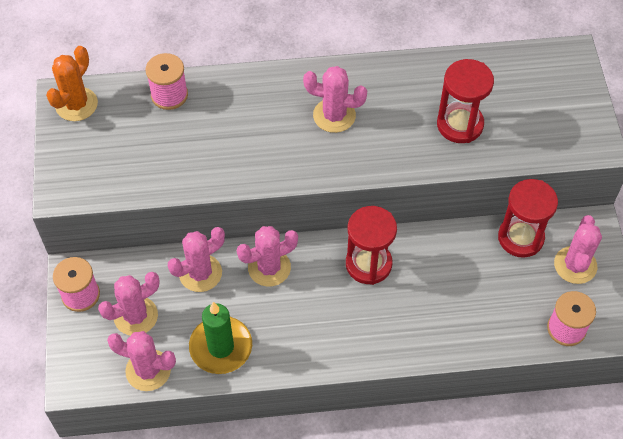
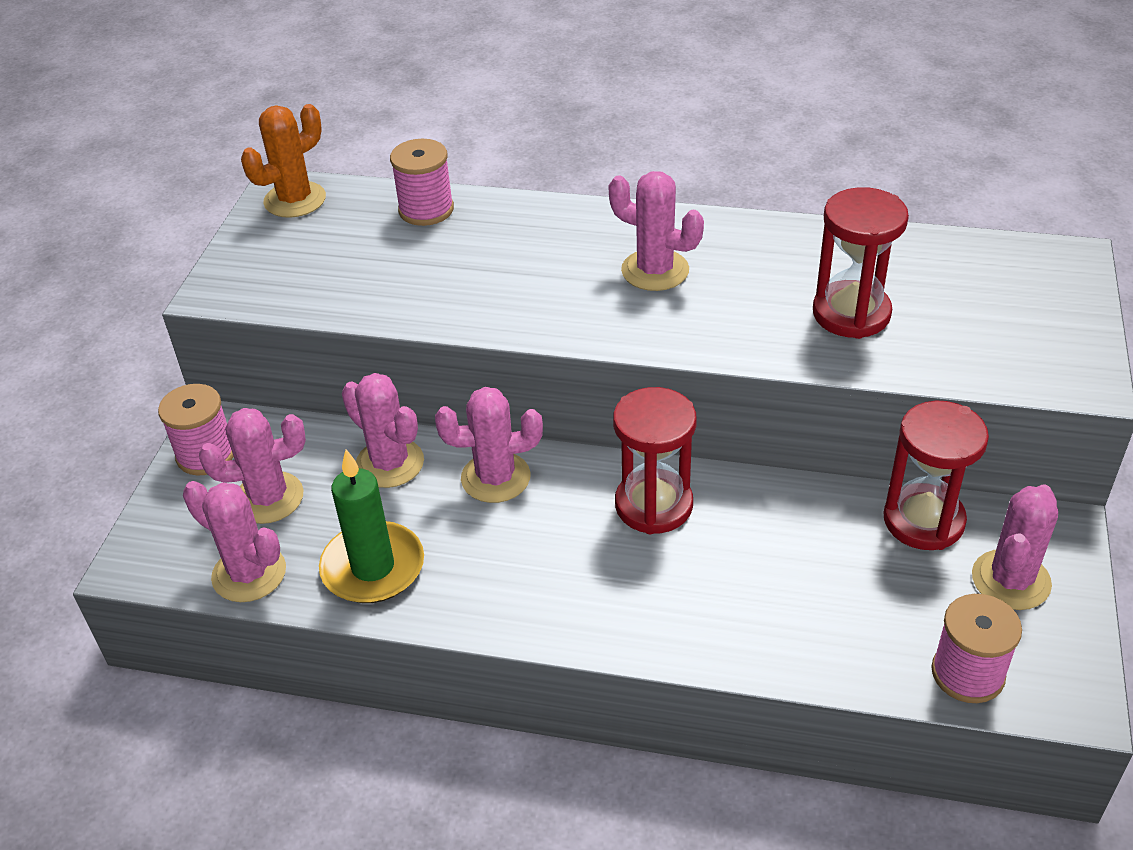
camera: 20 degrees right, 15 degrees down
(200, 273) = (390, 463): pink cactus -> pink cactus turned 60 degrees clockwise

